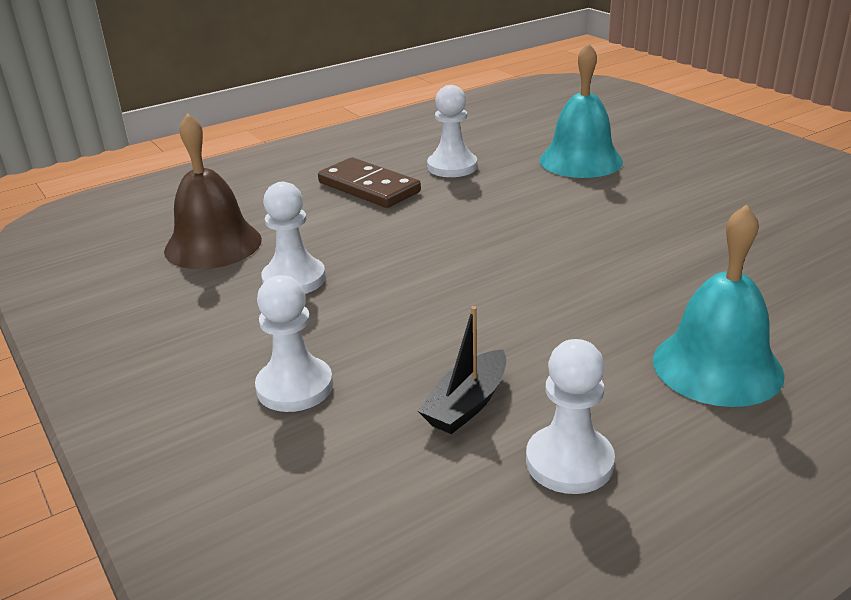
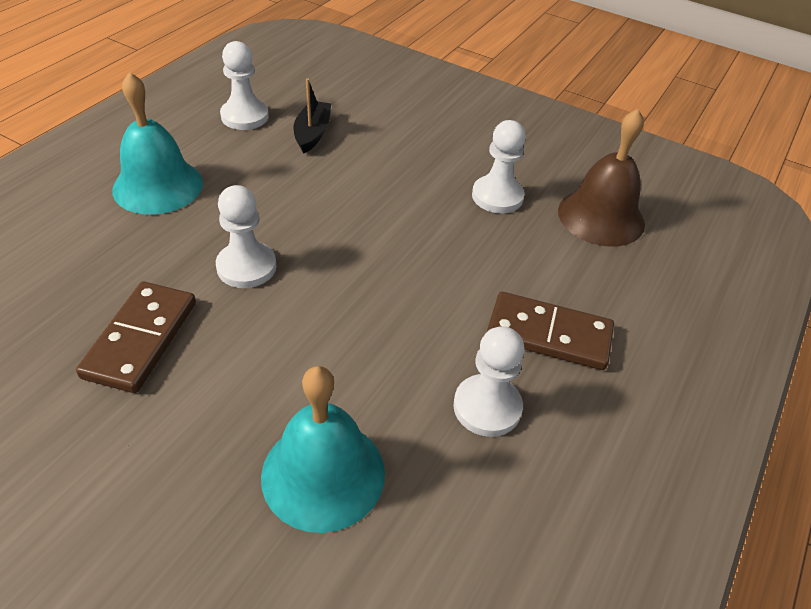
camera: 150 degrees right, 15 degrees up
(295, 387) = (418, 124): white pawn -> white pawn (246, 267)
(715, 233) = (141, 339): none -> brown domino

